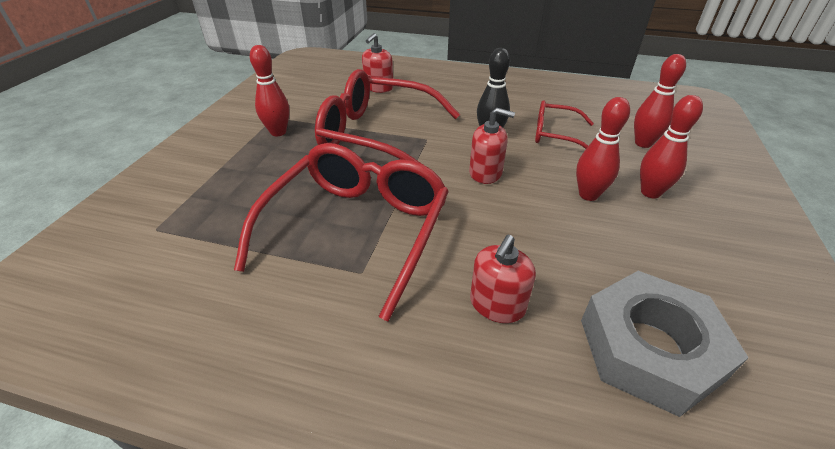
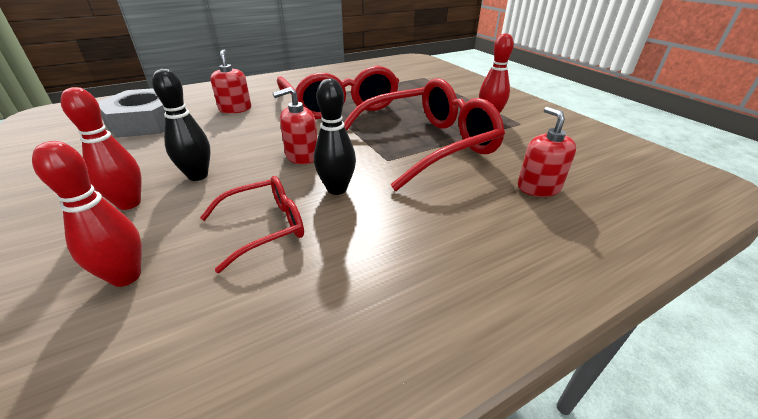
camera: 135 degrees right, 5 degrees down
(588, 195) = (198, 176): red bowling pin -> black bowling pin

